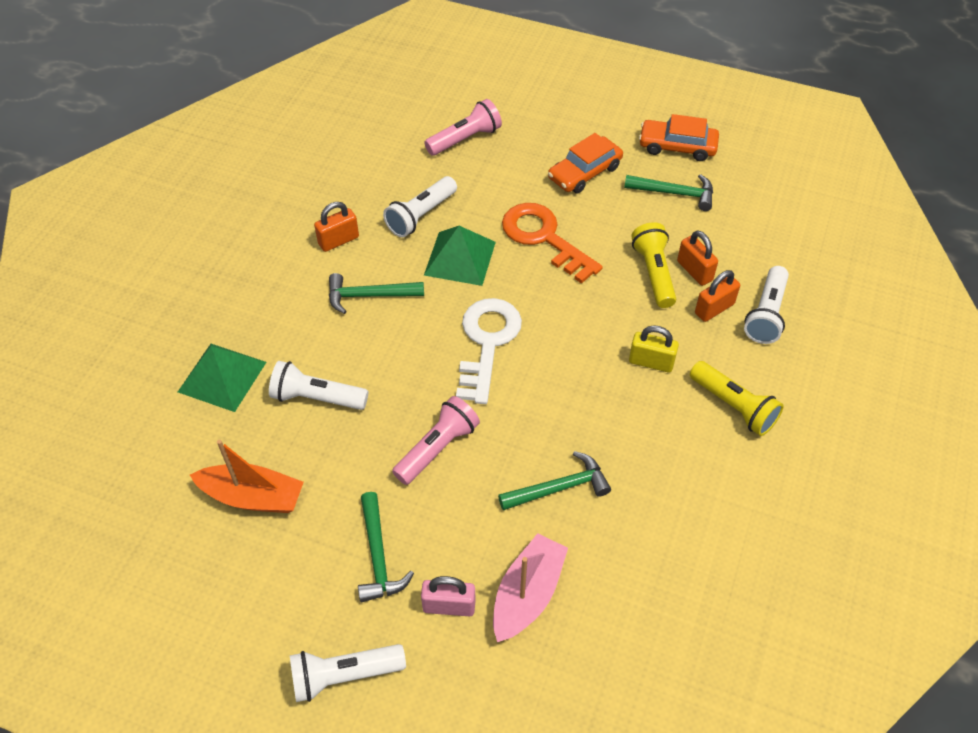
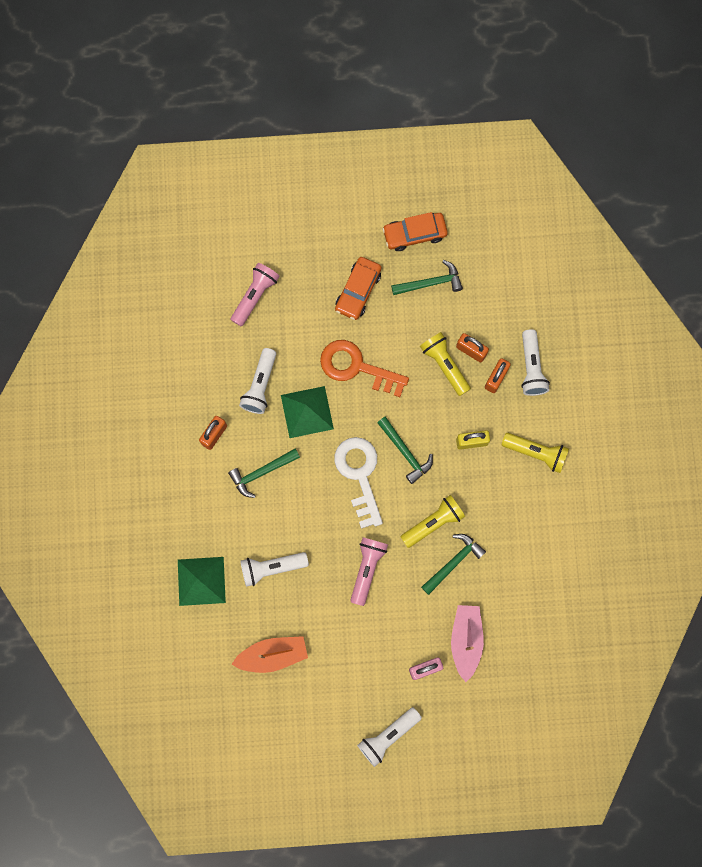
camera: 25 degrees left, 25 degrees up
(378, 556) = (369, 657): green hammer -> green hammer (405, 452)
(555, 431) = (433, 523): none -> yellow flashlight

